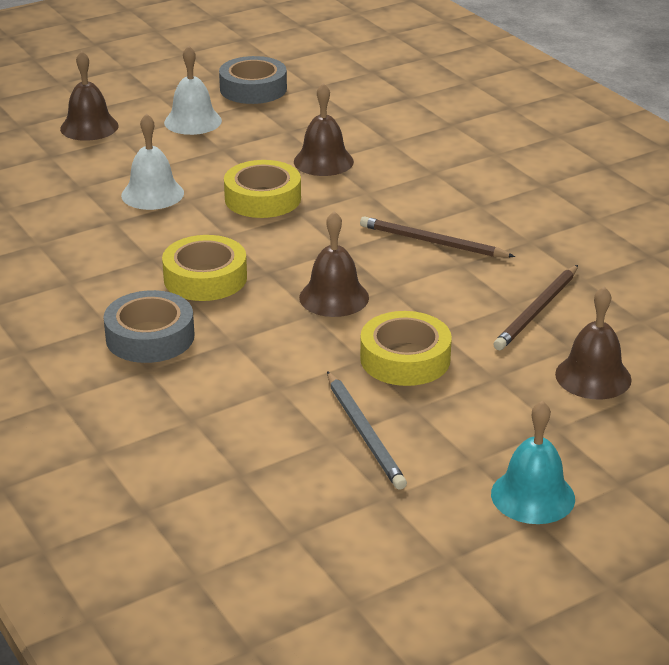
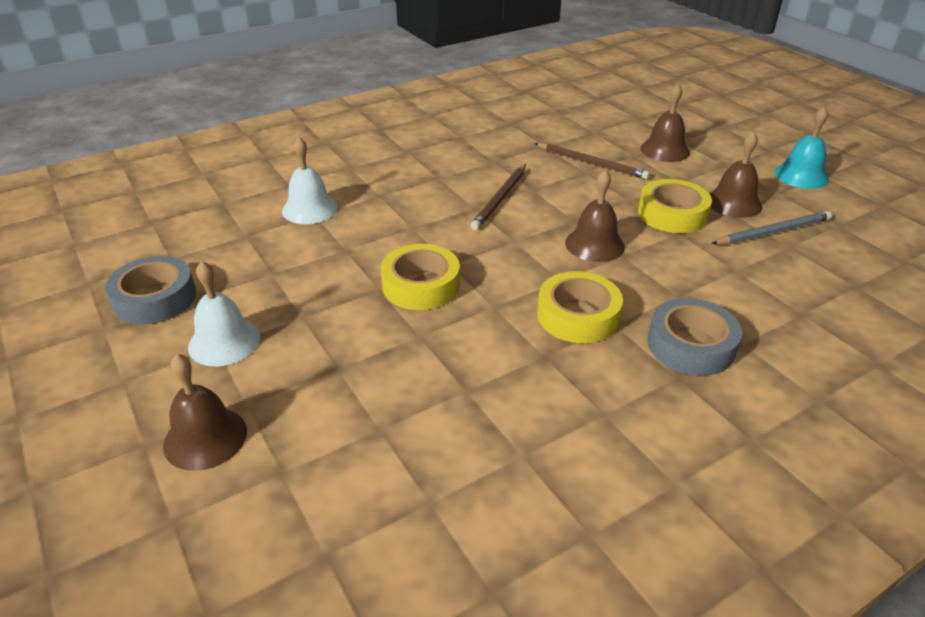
camera: 90 degrees left, 5 degrees up
(152, 194) = (404, 363): white bell -> white bell (310, 209)
(323, 161) = (348, 250): brown bell -> brown bell (733, 203)

